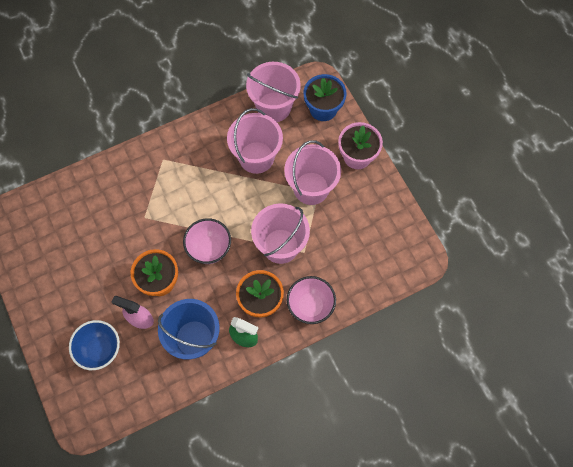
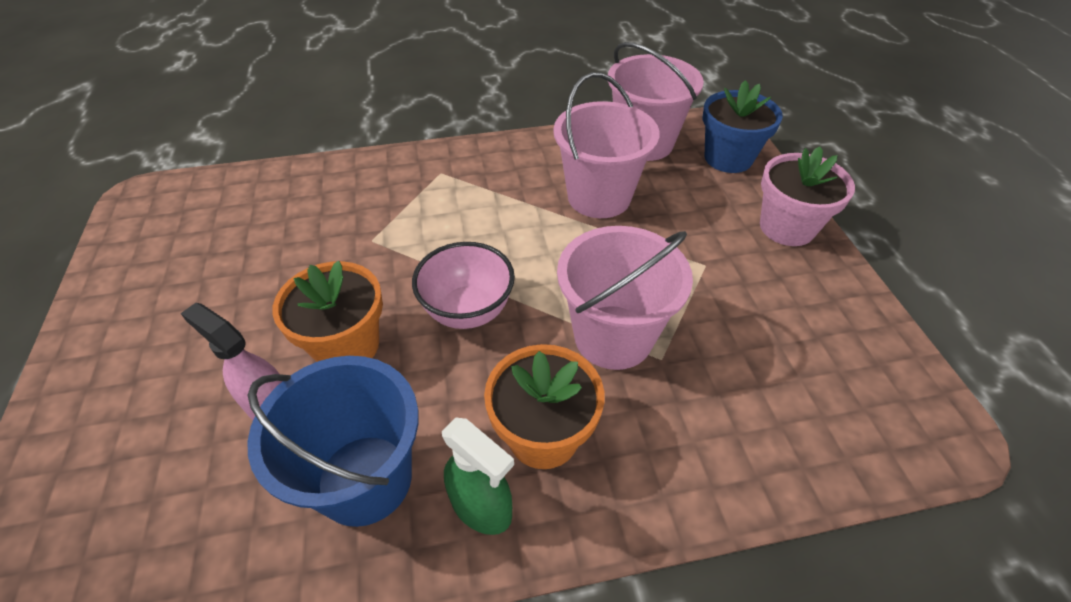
camera: 15 degrees right, 20 degrees down
(100, 350) = (152, 449): blue bowl -> none
(310, 306) = (658, 473): pink bowl -> none
(311, 188) = (692, 256): pink bucket -> none

